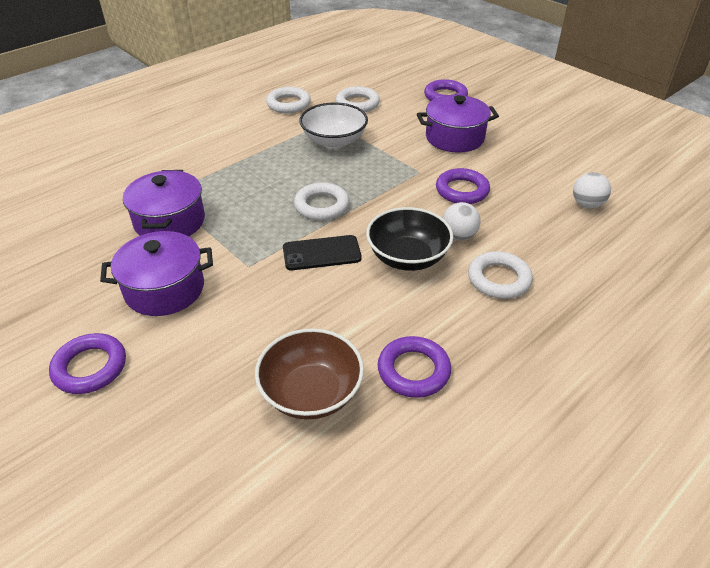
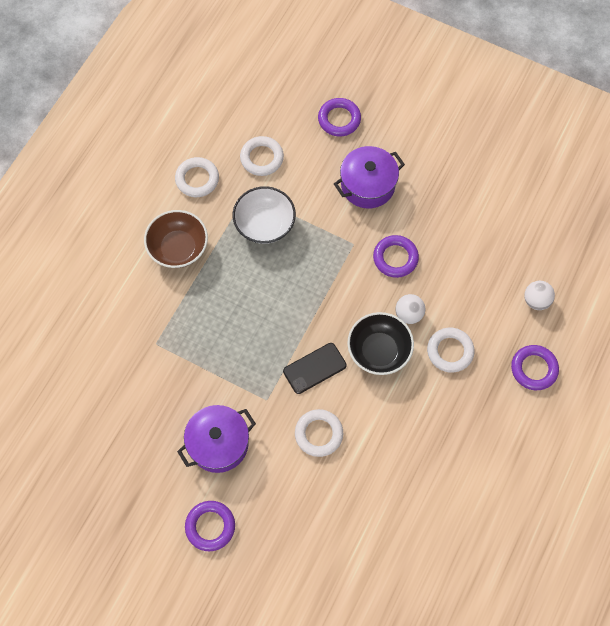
camera: 20 degrees left, 25 degrees up
(170, 222) = (180, 374): purple pot -> none
(311, 393) = (361, 494): brown bowl -> brown bowl (178, 248)
(322, 206) = (291, 314): white ring -> white ring (319, 434)
(413, 370) = (418, 454): purple ring -> purple ring (534, 369)
(587, 204) = (495, 244): white ball -> white ball (536, 301)

